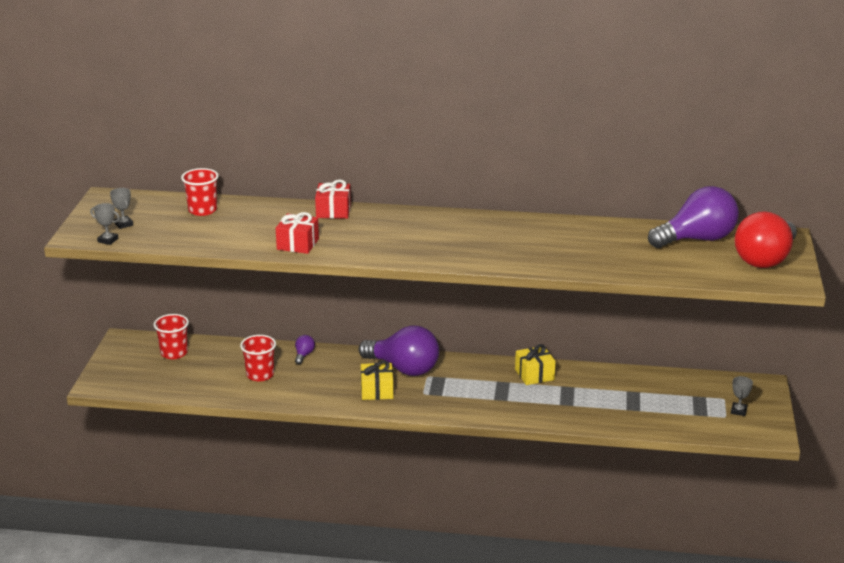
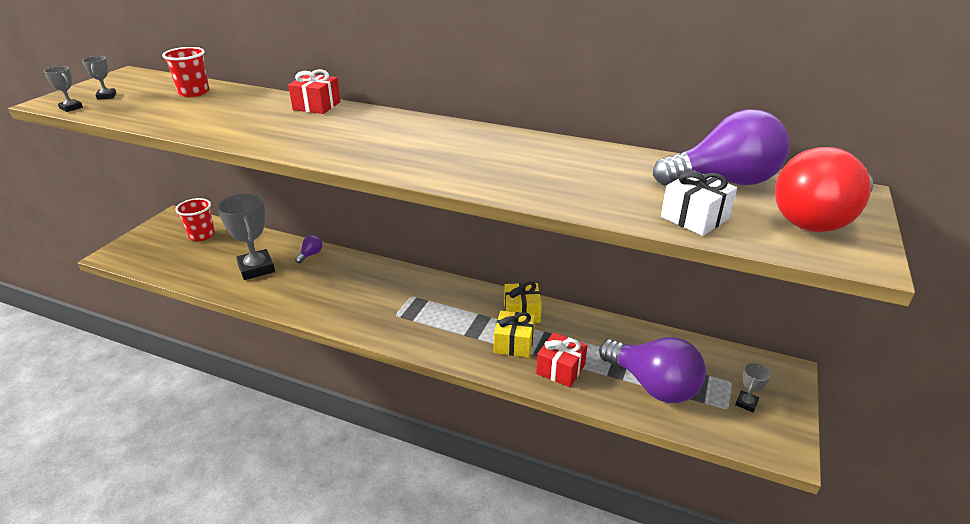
camera: 15 degrees right, 5 degrees up
(260, 375) = (256, 268): red cup -> grey trophy
(298, 244) = (244, 132): red gift -> red gift (560, 369)
(377, 391) = (351, 304): yellow gift -> yellow gift (514, 343)
(404, 368) = (393, 284): purple light bulb -> purple light bulb (653, 385)
(685, 269) = (694, 218): none -> white gift

